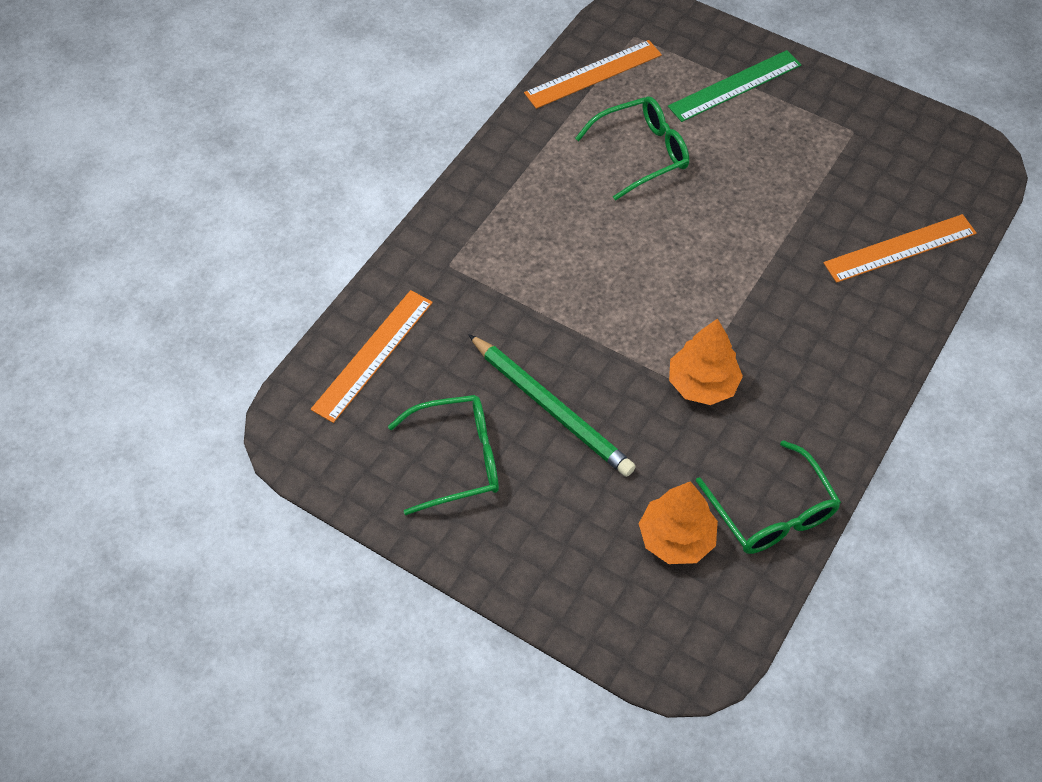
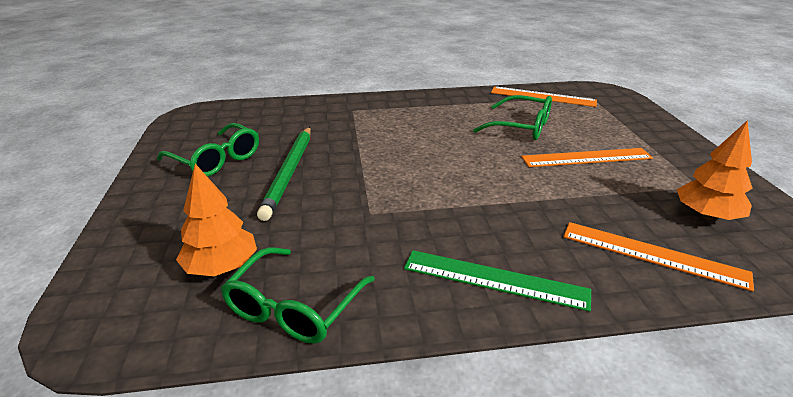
camera: 50 degrees right, 25 degrees down
(373, 355) = (266, 114): orange ruler -> orange ruler (586, 158)
(702, 384) = (381, 218): orange tree -> orange tree (706, 215)
(735, 86) = (628, 133): green ruler -> green ruler (494, 279)

